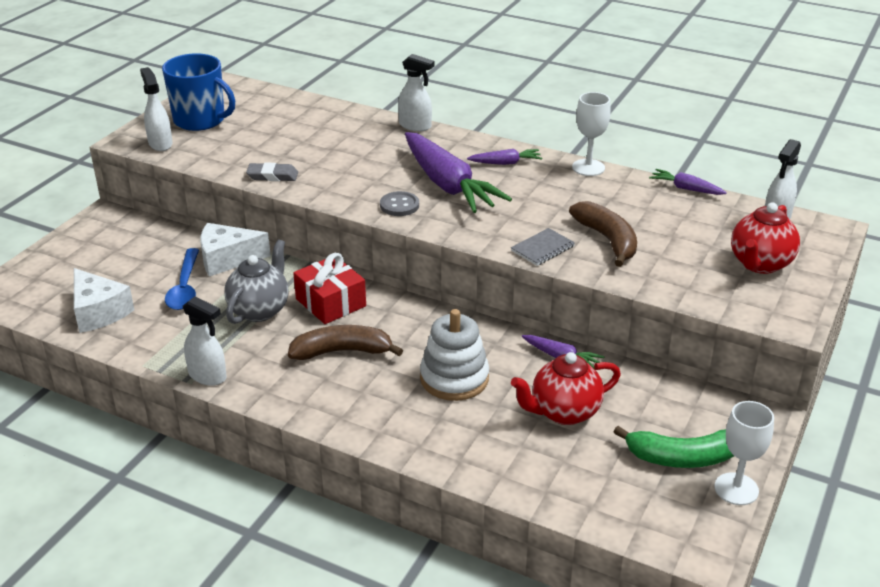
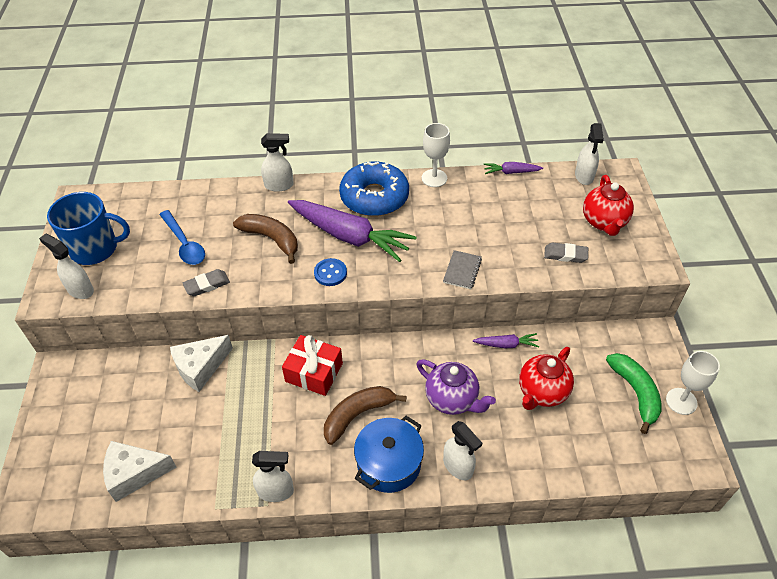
camera: 30 degrees left, 15 degrees up
(98, 312) = (134, 474): white cheese -> white cheese turned 150 degrees clockwise
(185, 287) = (188, 413): blue spoon -> blue spoon (184, 244)
(260, 310) = (266, 406): grey teapot -> none
(337, 401) = (389, 463): none -> blue pot
(399, 205) = (330, 273): grey button -> blue button
(407, 434) = (458, 466): none -> white spray bottle
(454, 378) = (452, 399): white stacking toy -> purple teapot
(505, 163) = (374, 197): purple carrot -> blue donut
(607, 240) = (497, 243): brown banana -> brown banana (271, 239)
(680, 275) = (565, 255): none -> grey eraser
(681, 457) = (635, 393): green banana -> green banana turned 75 degrees counterclockwise

